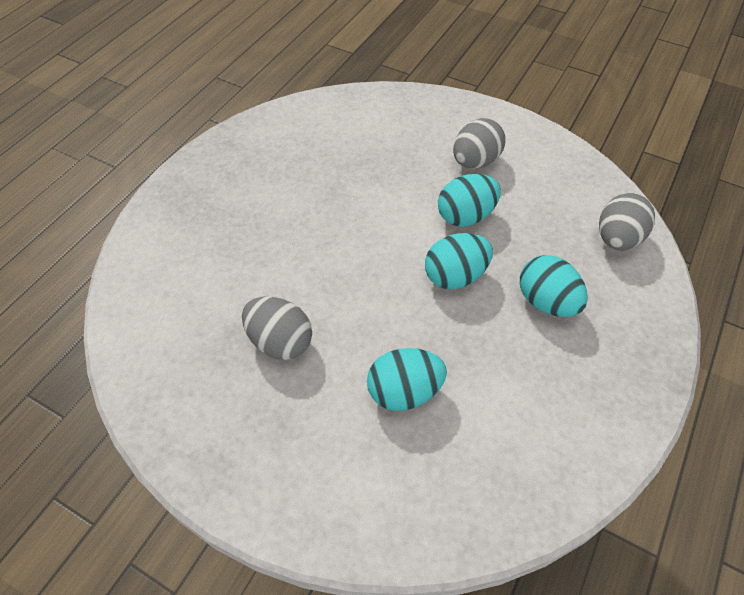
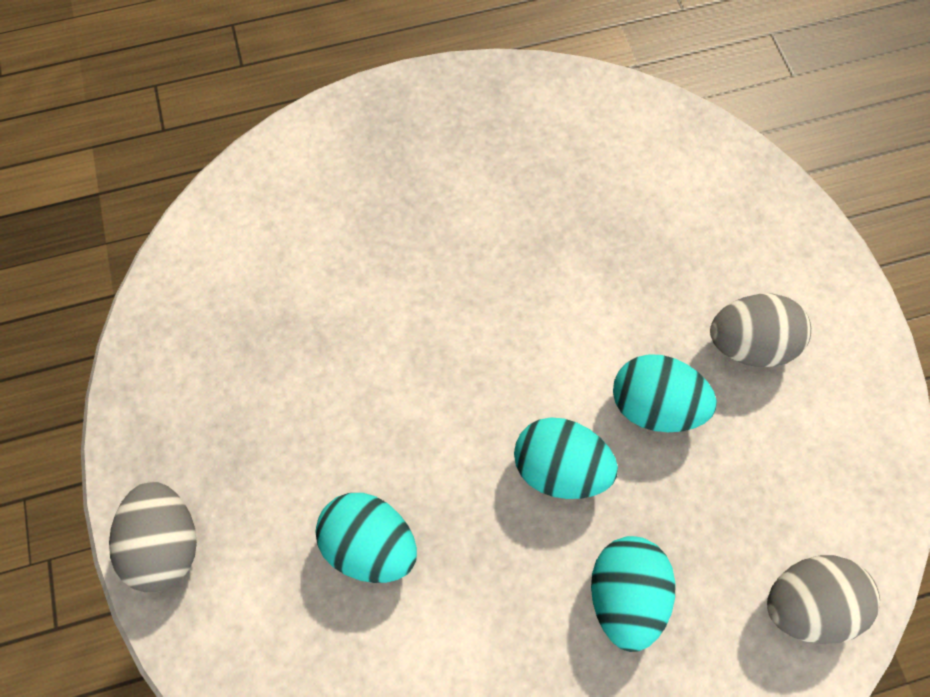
camera: 45 degrees right, 15 degrees up
(280, 341) = (315, 375): grey egg -> grey egg (168, 541)

